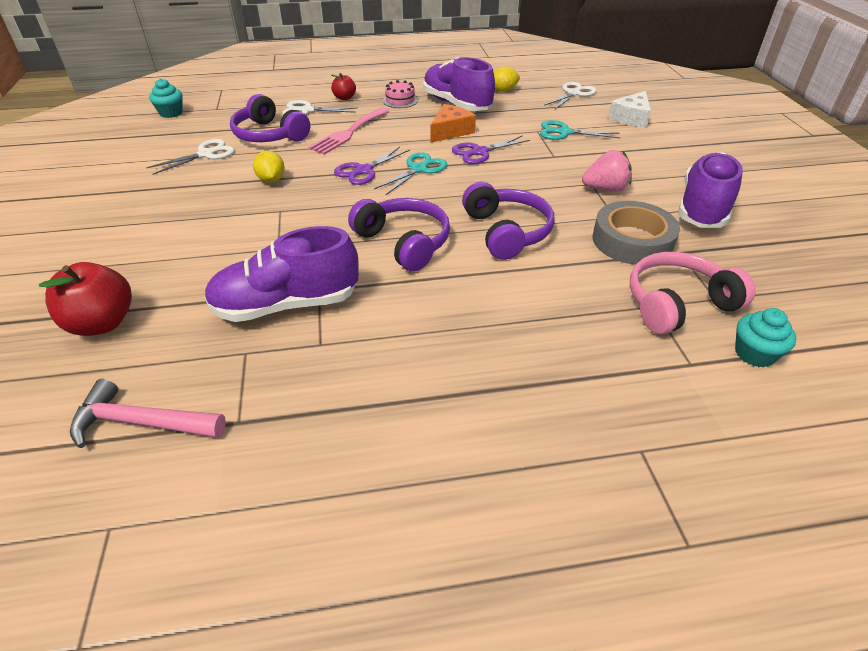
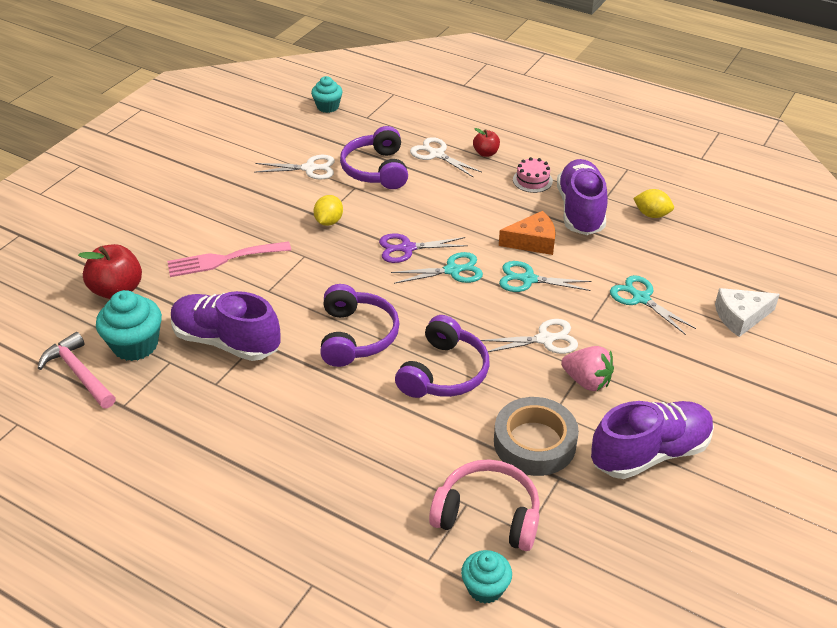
camera: 40 degrees right, 0 degrees up
(185, 359) = (135, 345): none -> turquoise cupcake
(348, 133) = (442, 199): pink fork -> pink fork (223, 260)
(479, 152) = (527, 279): purple scissors -> turquoise scissors
(574, 93) = (725, 254): white scissors -> white scissors (546, 339)

